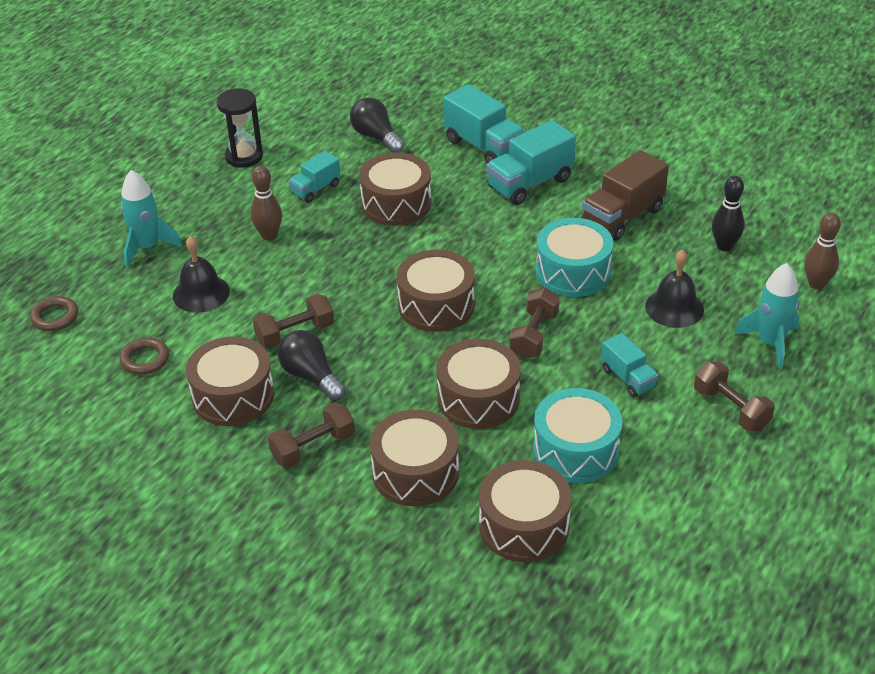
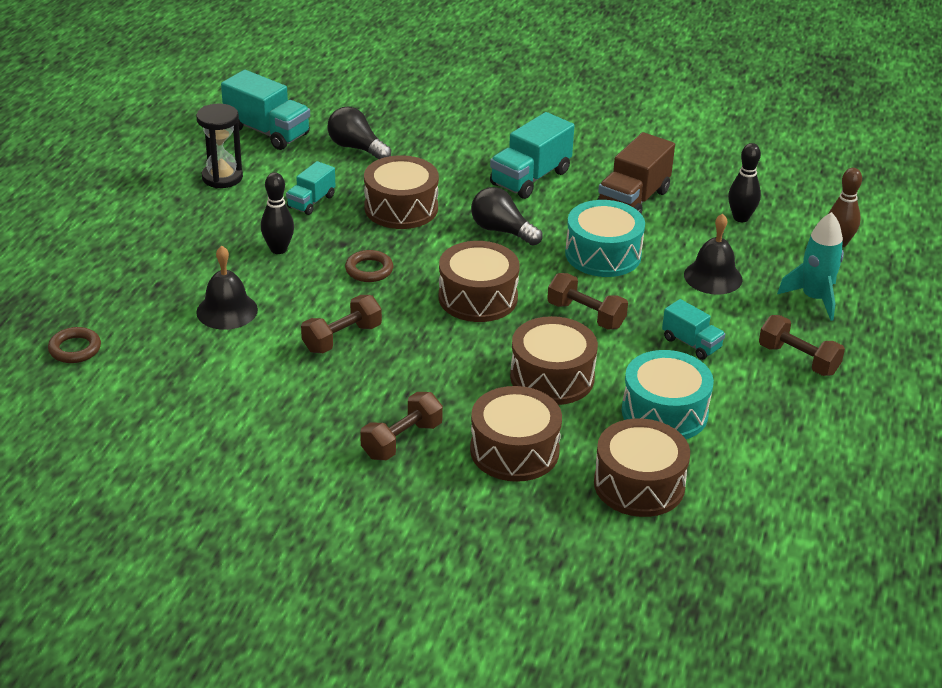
camera: 15 degrees left, 5 degrees down
(145, 359) = (191, 379): brown ring -> brown ring (369, 270)
(147, 247) = (151, 272): turquoise rocket -> none
(233, 396) = (299, 403): brown drum -> none
(269, 235) = (278, 249): brown bowling pin -> black bowling pin
(311, 376) = (374, 376): black light bulb -> black light bulb (502, 231)
(484, 147) = (471, 148): turquoise truck -> turquoise truck (267, 132)
(534, 336) = (586, 315): brown dumbbell -> brown dumbbell turned 60 degrees counterclockwise

